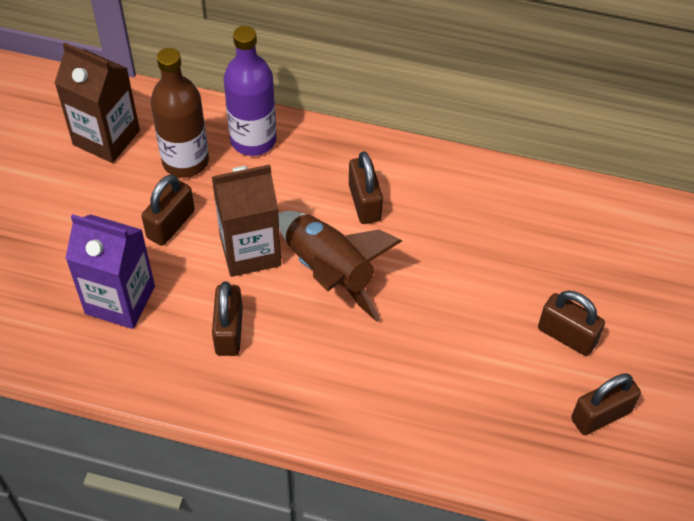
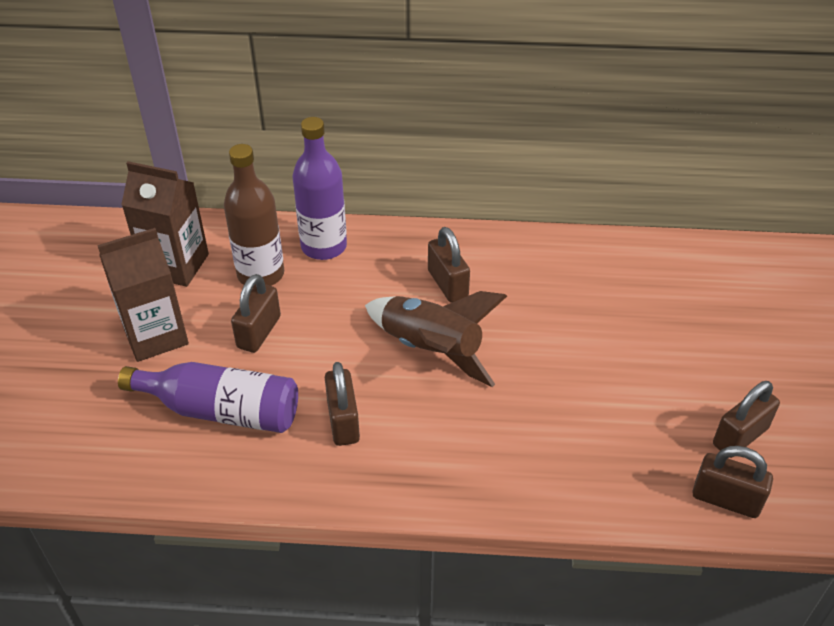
camera: 10 degrees left, 10 degrees down
(120, 300) = (221, 410): purple carton -> purple bottle
(250, 250) = (346, 343): brown carton -> brown carton (155, 335)
(567, 335) = (680, 370): brown padlock -> brown padlock (726, 499)

